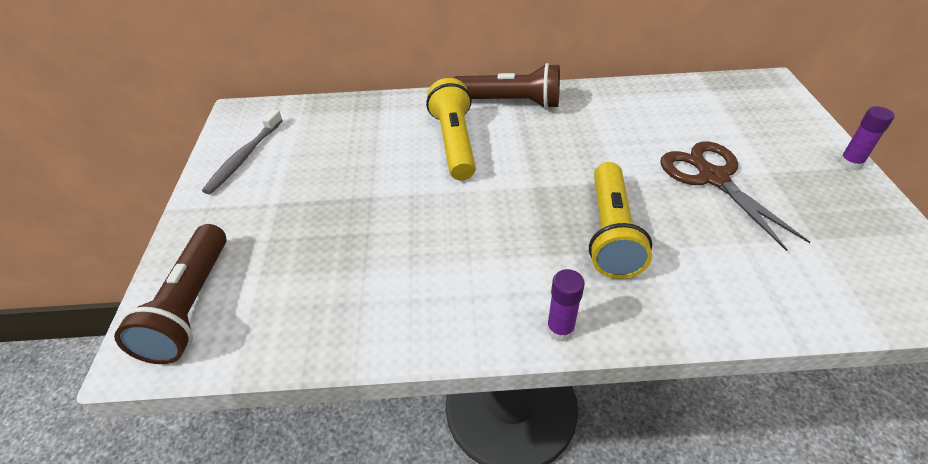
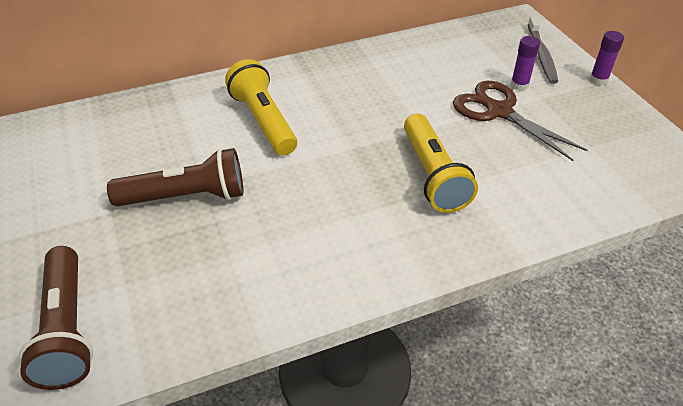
camera: 20 degrees left, 0 degrees up
(244, 157) = (51, 174): grey toothbrush -> grey toothbrush (541, 55)
(510, 102) = (301, 73): brown flashlight -> brown flashlight (186, 197)
(560, 329) = (420, 264): purple glue stick -> purple glue stick (519, 85)

